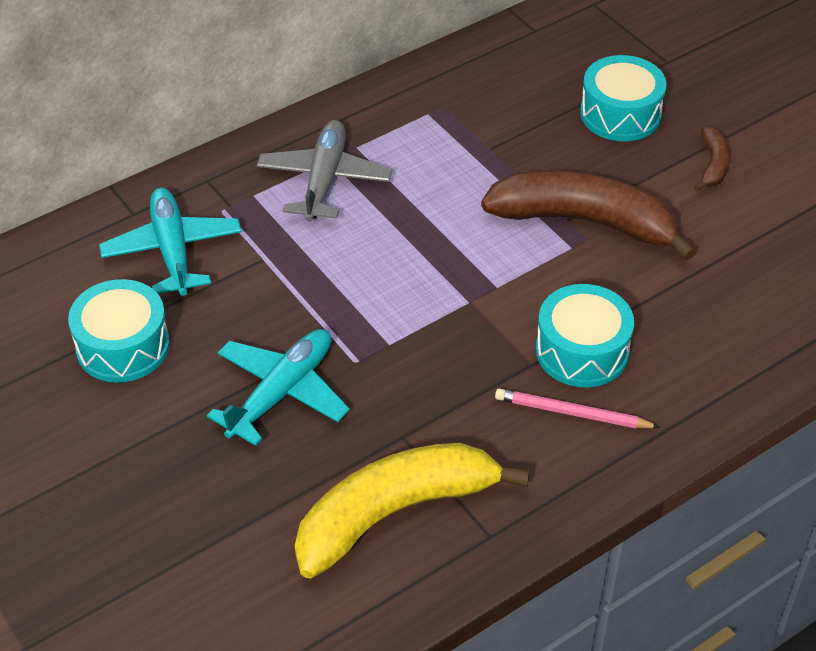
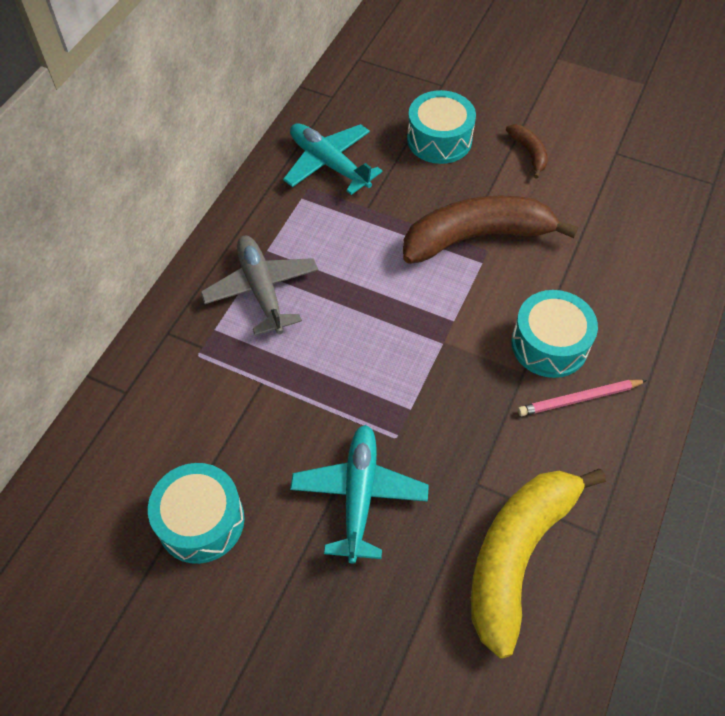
camera: 30 degrees left, 10 degrees up
(172, 250) = (181, 410): turquoise plane -> turquoise plane (328, 164)

